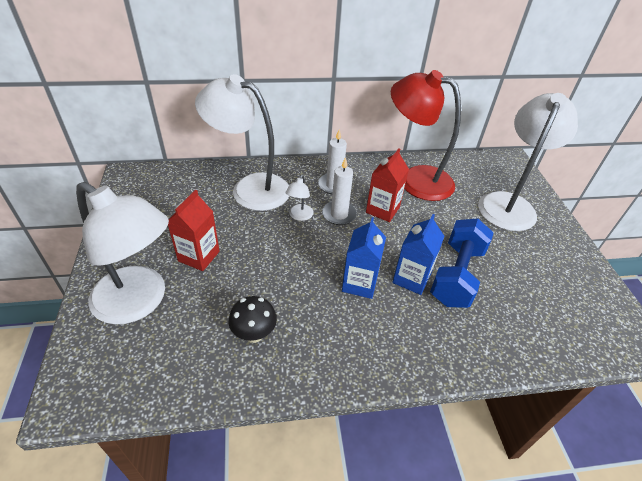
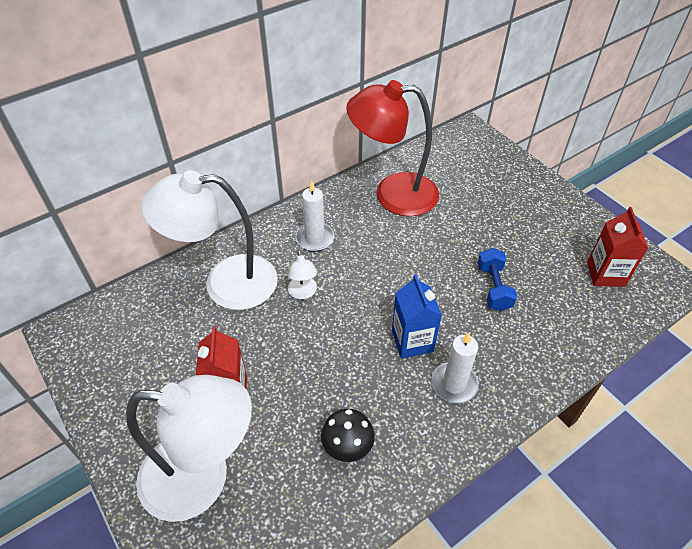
camera: 25 degrees left, 5 degrees up
(339, 214) = (343, 272): white candle -> white candle (454, 384)
(382, 210) = (383, 246): red carton -> red carton (605, 274)
(411, 278) = (456, 311): blue carton -> none
(456, 275) = (494, 288): blue dumbbell -> blue dumbbell, size x0.62
(509, 204) = (496, 185): white lamp -> none

